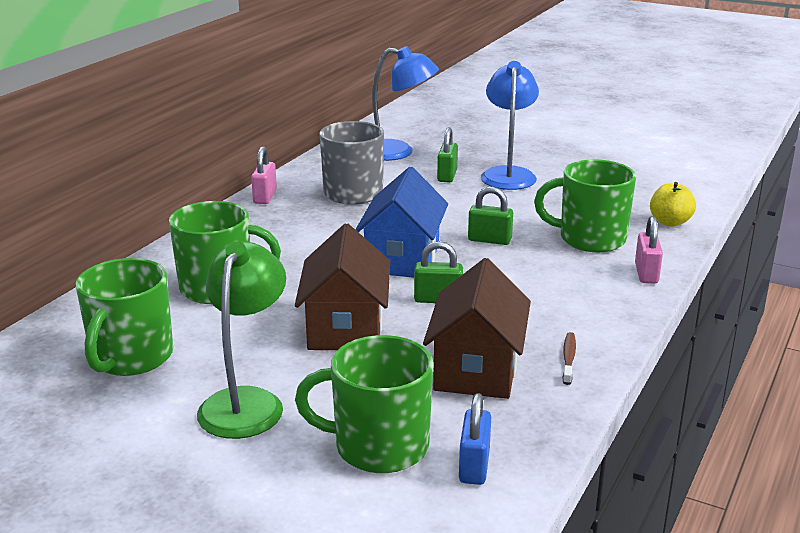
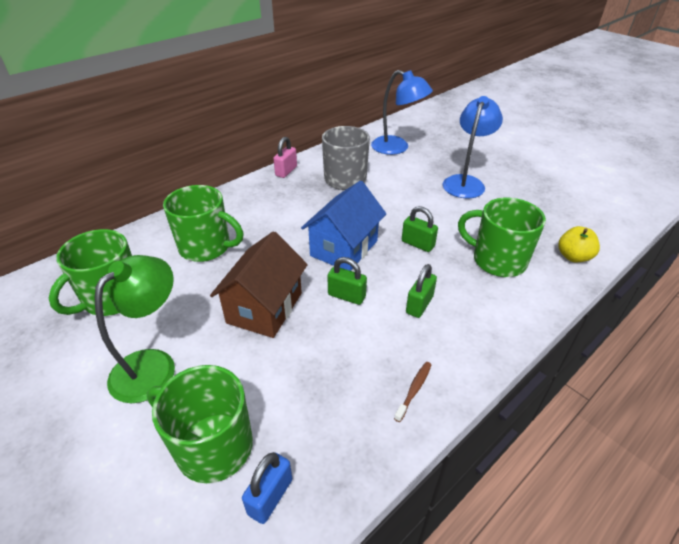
camera: 20 degrees right, 15 degrees up
(447, 176) = (419, 175): green padlock -> green padlock (419, 305)
(476, 369) = (334, 380): brown house -> none
(646, 273) = (527, 309): pink padlock -> none

